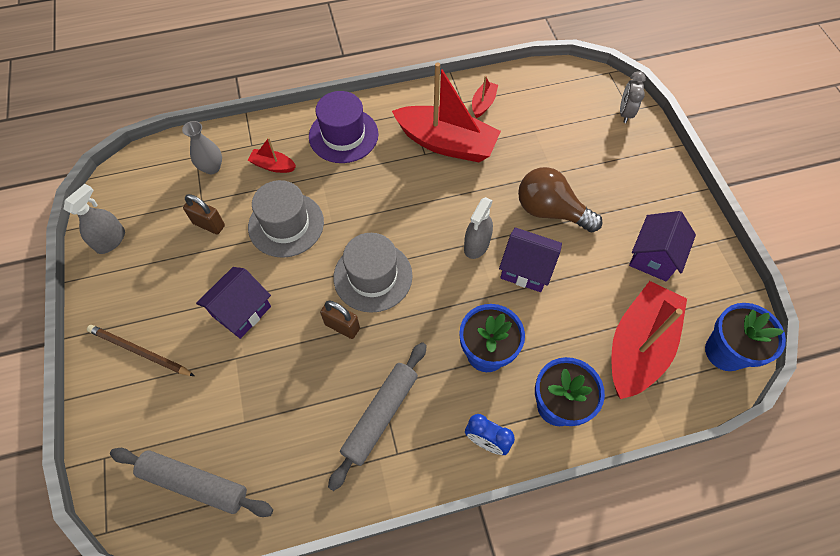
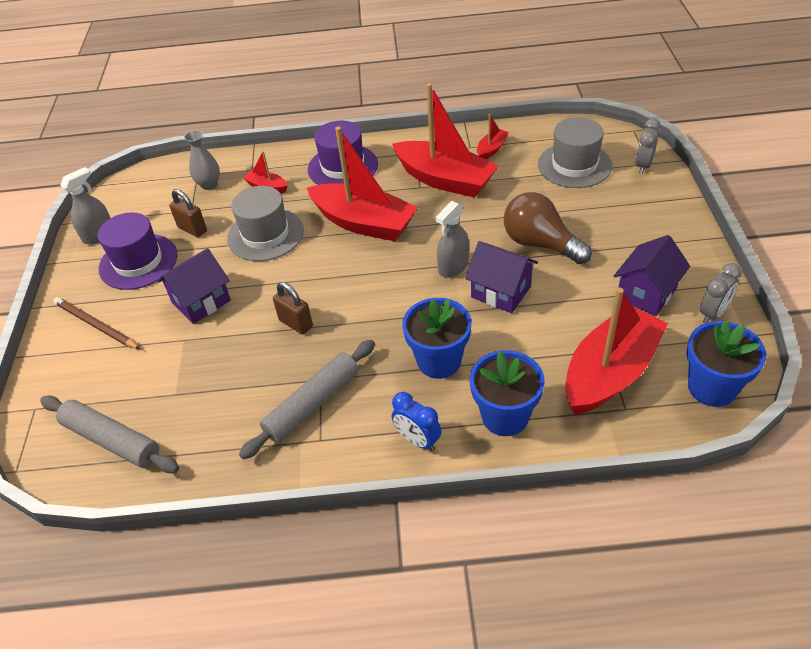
camera: 15 degrees right, 15 degrees down
(163, 270) = (138, 262): none -> purple hat
(373, 276) = (339, 284): grey hat -> grey hat (574, 165)
(380, 202) = (364, 223): none -> red boat
(713, 273) = (713, 313): none -> grey clock

